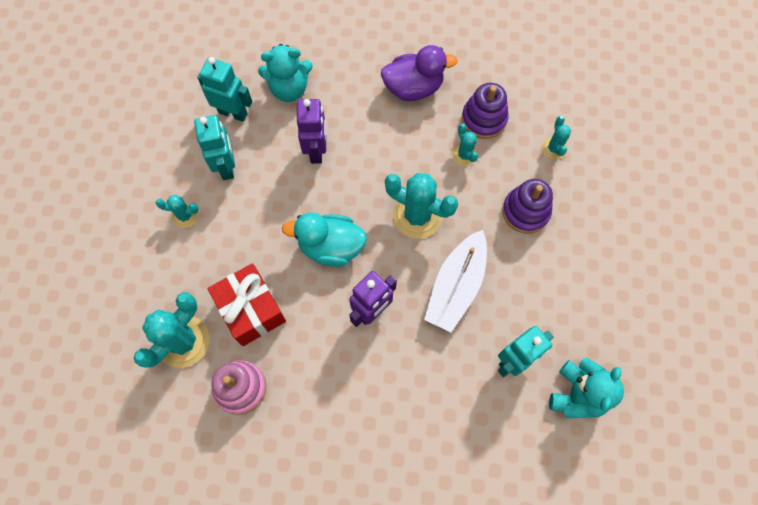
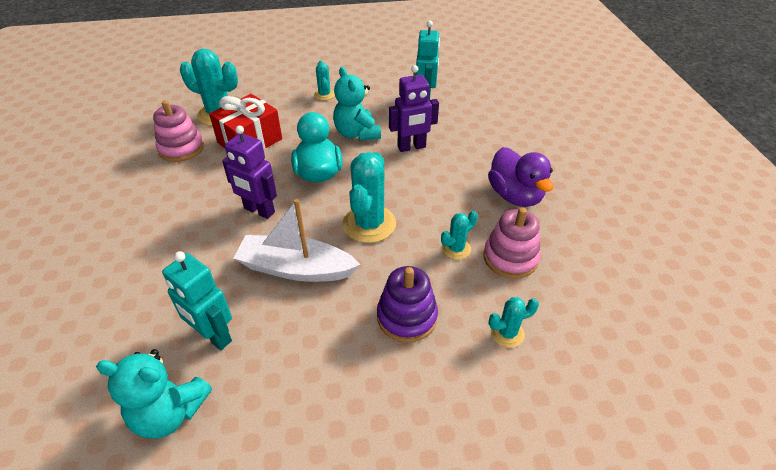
camera: 75 degrees right, 25 degrees down
(227, 166) = (375, 105): turquoise robot -> none
(289, 89) = (465, 121): turquoise teddy bear -> turquoise teddy bear (357, 133)
(484, 119) = (510, 258): purple stacking toy -> pink stacking toy

